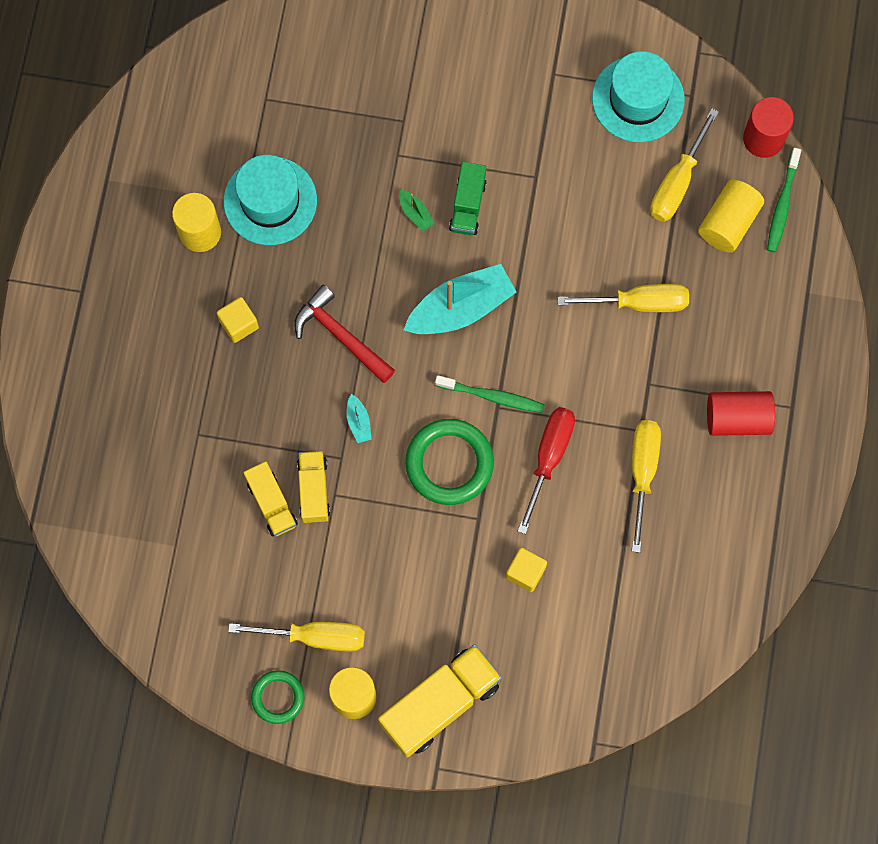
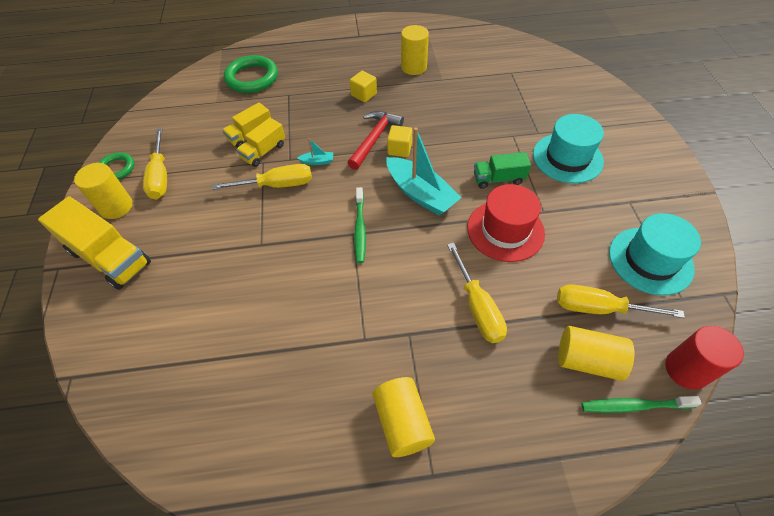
camera: 75 degrees right, 20 degrees down
(270, 201) = (448, 89): turquoise hat -> turquoise hat (567, 158)
(314, 490) = (264, 152): yellow truck -> yellow truck turned 150 degrees clockwise
(358, 422) = (317, 161): turquoise boat -> turquoise boat turned 150 degrees counterclockwise
(415, 213) = (477, 154): green boat -> none
(449, 463) = (300, 216): green ring -> green ring (252, 78)
(525, 572) = (221, 286): yellow cube -> yellow cube (399, 149)
(548, 231) = (505, 230): none -> red hat
(548, 458) = (320, 277): red screwdriver -> none
(642, 473) = (326, 351): yellow screwdriver -> yellow screwdriver (276, 185)
(737, 418) = (402, 422): red cylinder -> yellow cylinder

